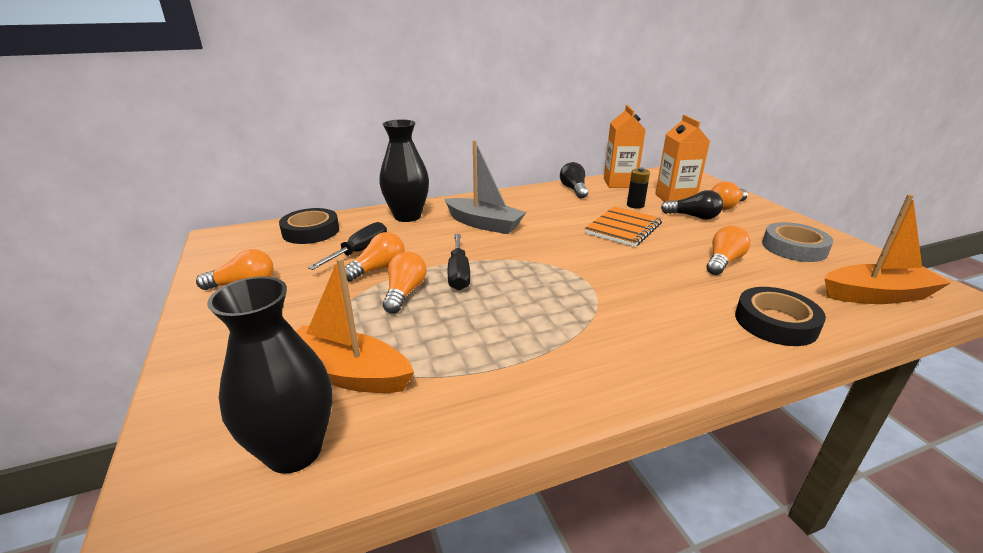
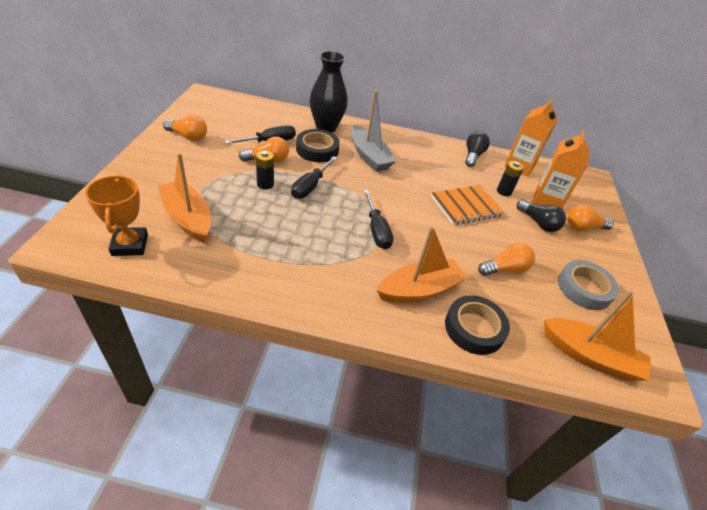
camera: 25 degrees right, 15 degrees up
(294, 451) = (130, 245): black vase -> orange trophy
(311, 231) = (256, 113): black tape -> black tape (317, 150)
(404, 293) = (265, 184): orange light bulb -> black battery
(577, 282) = (376, 230): none -> black screwdriver
(687, 315) = (419, 290): none -> orange boat

